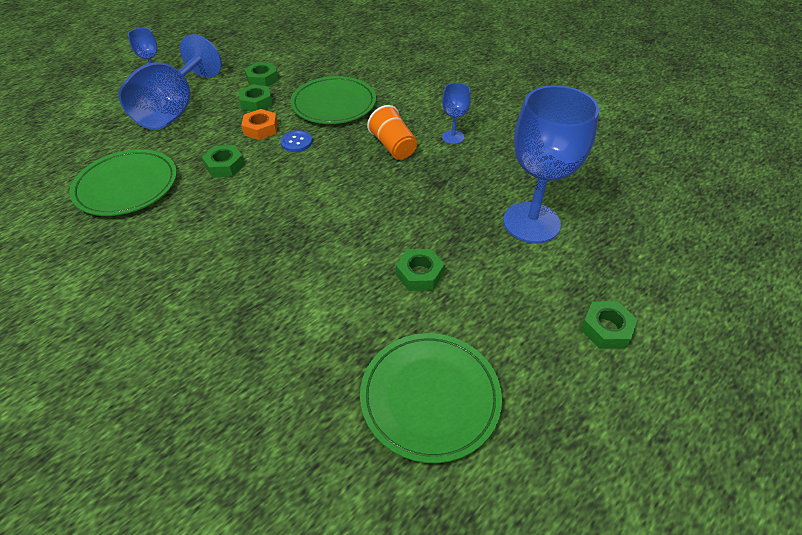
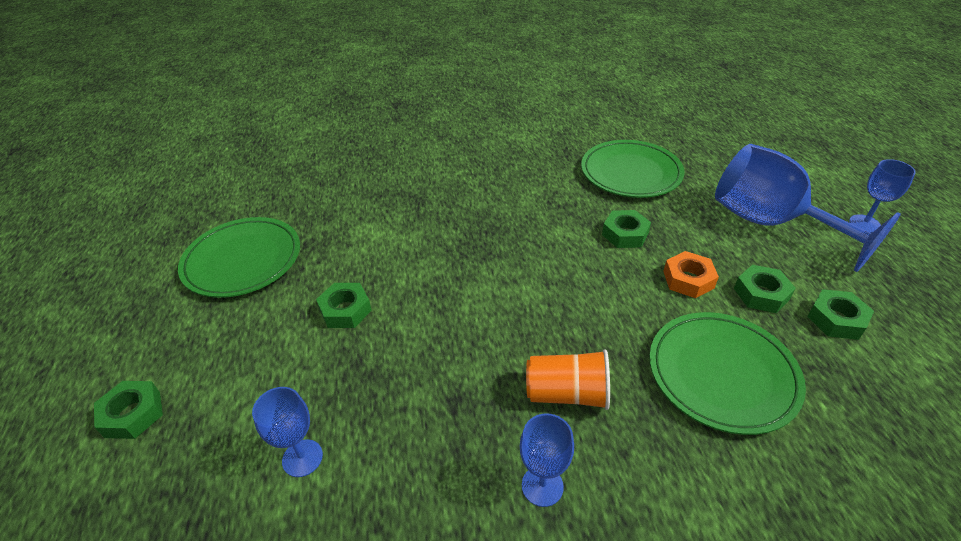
camera: 125 degrees right, 5 degrees down
(296, 142) = (638, 301): blue button -> none
(531, 222) = (302, 458): blue goblet -> blue goblet, size x0.47

